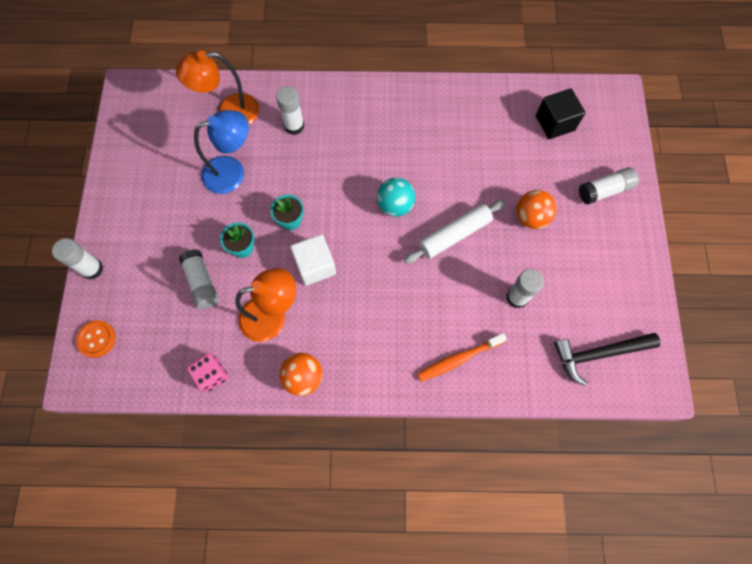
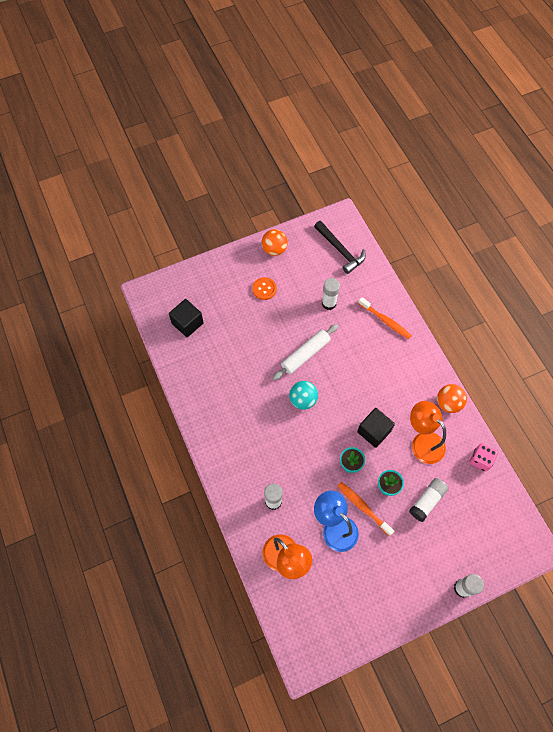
camera: 115 degrees left, 5 degrees down
(96, 339) = (505, 551): orange button -> orange button (264, 289)
(236, 211) = (363, 507): none -> orange toothbrush
(315, 266) = (374, 431): white cube -> black cube
(454, 235) = (305, 354): white rolling pin -> white rolling pin turned 75 degrees counterclockwise
(531, 217) = (269, 314): orange ball -> orange ball (274, 249)
(604, 190) = (227, 278): white glue stick -> none

